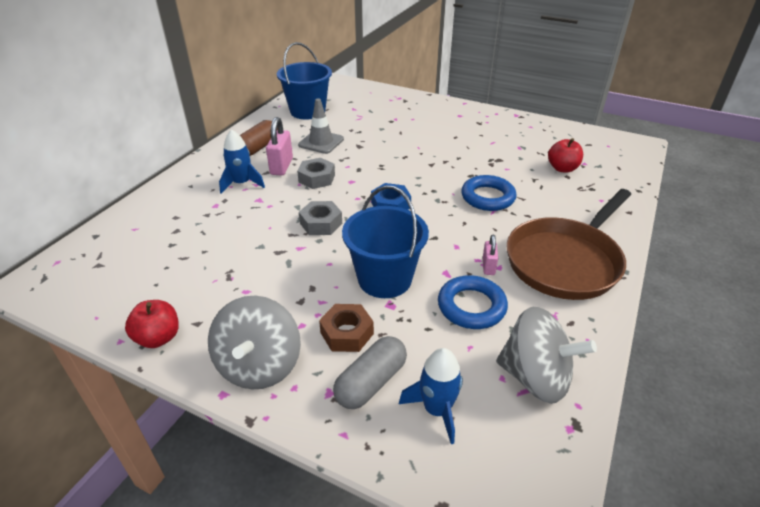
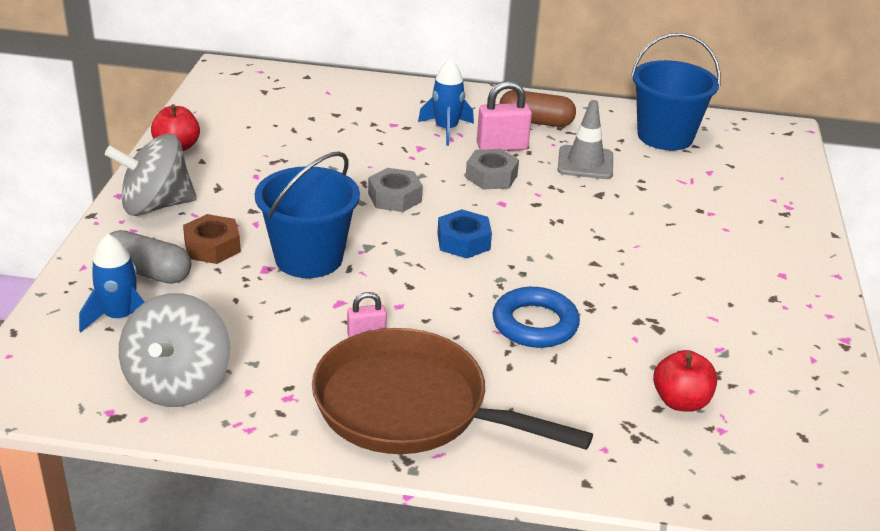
camera: 70 degrees right, 5 degrees down
(471, 306) = (283, 327): blue ring -> none

